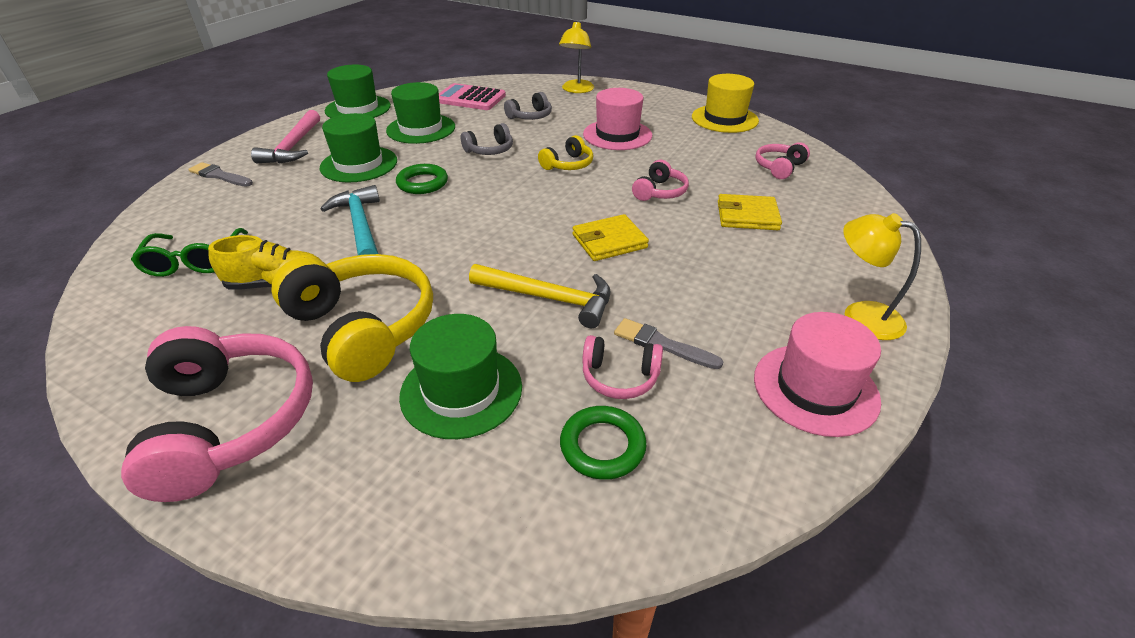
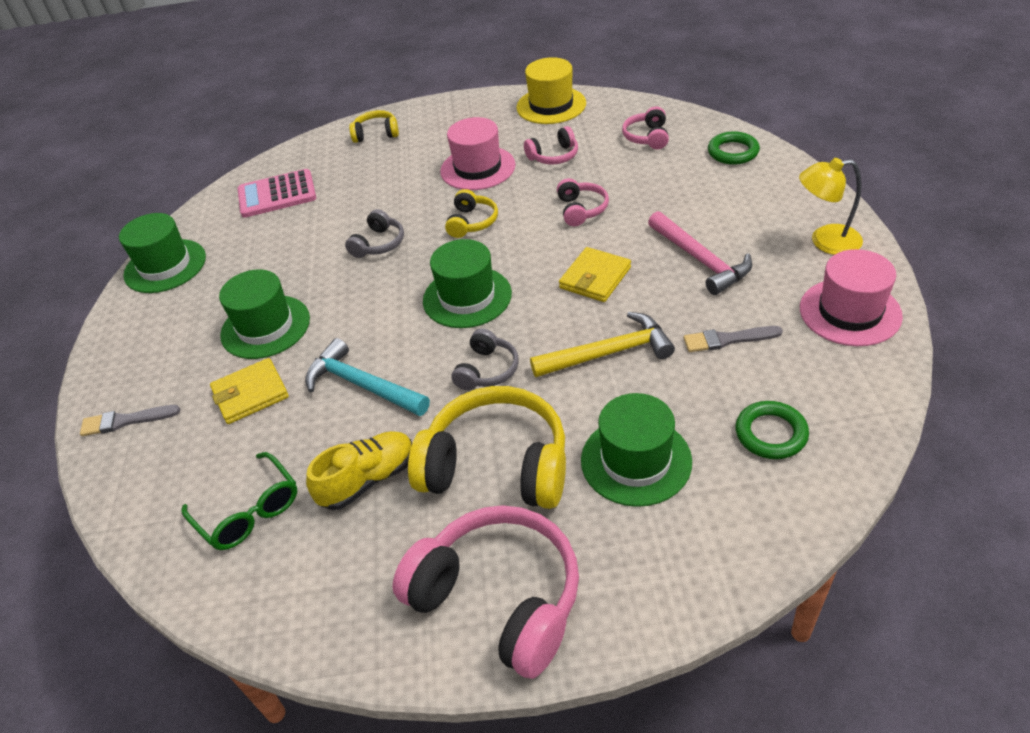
camera: 30 degrees left, 5 degrees up
(293, 146) = (159, 346): pink hammer -> pink hammer (700, 260)
(421, 129) = (274, 255): green hat -> green hat (467, 297)
(422, 183) = (360, 312): green ring -> green ring (733, 152)
(530, 116) = (369, 186): grey headphones -> grey headphones (487, 370)
(576, 90) = (376, 134): yellow lamp -> yellow headphones
(620, 377) = (727, 381): pink headphones -> pink headphones (554, 156)
(747, 216) = (671, 197): yellow wallet -> yellow wallet (250, 394)

